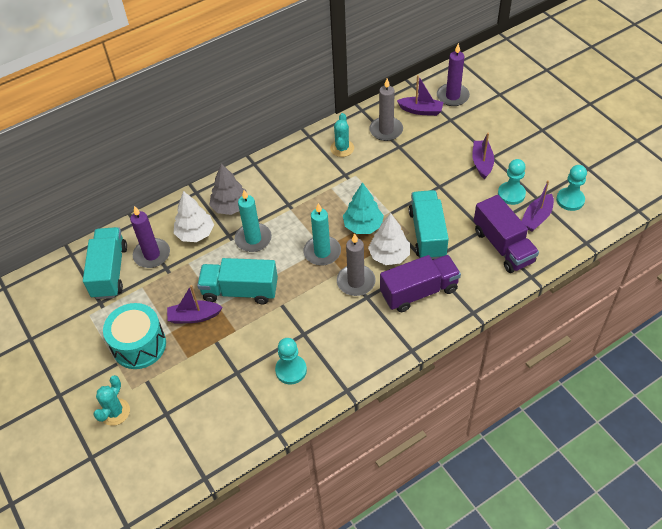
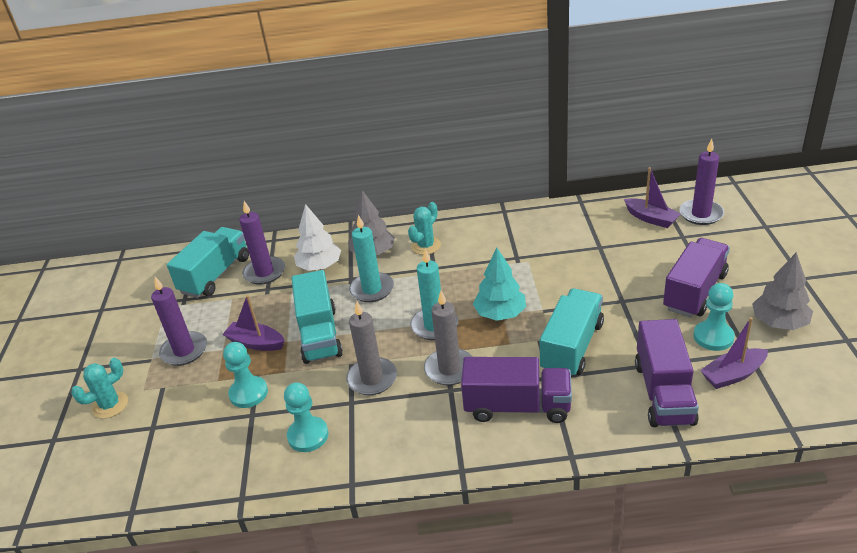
camera: 30 degrees right, 15 degrees down
(139, 345) = (184, 351): turquoise drum -> purple candle
(240, 291) = (319, 334): turquoise truck -> turquoise truck turned 135 degrees counterclockwise
(342, 148) = (531, 231): turquoise cactus -> turquoise cactus (426, 246)
(386, 130) = (595, 227): grey candle -> grey candle (372, 379)
(389, 255) = (509, 354): white tree -> none
(482, 163) = (694, 292): purple boat -> purple truck
(544, 169) = (779, 322): none -> grey tree
(570, 200) = (796, 369): turquoise pawn -> turquoise pawn (248, 393)

